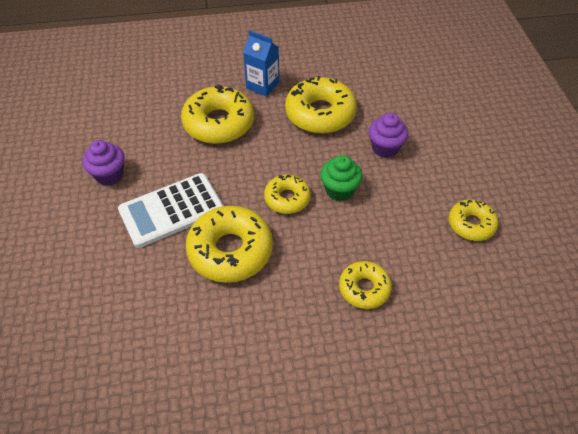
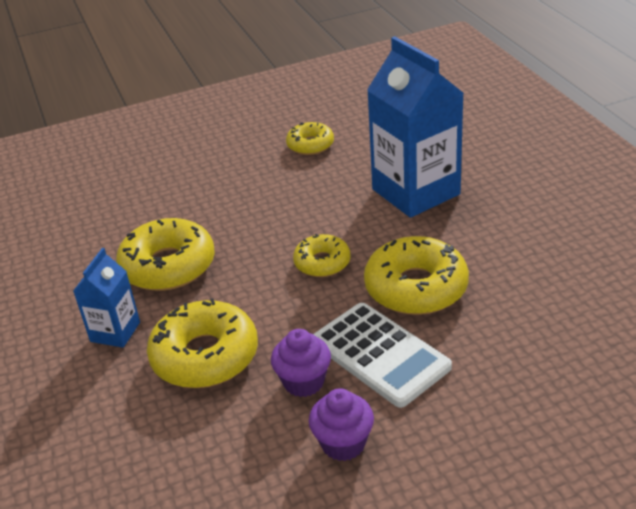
camera: 100 degrees left, 15 degrees down
(339, 190) = (295, 228): green cupcake -> none
(364, 288) = (415, 192): yellow donut -> blue carton
(385, 148) = (219, 207): purple cupcake -> purple cupcake (303, 382)

